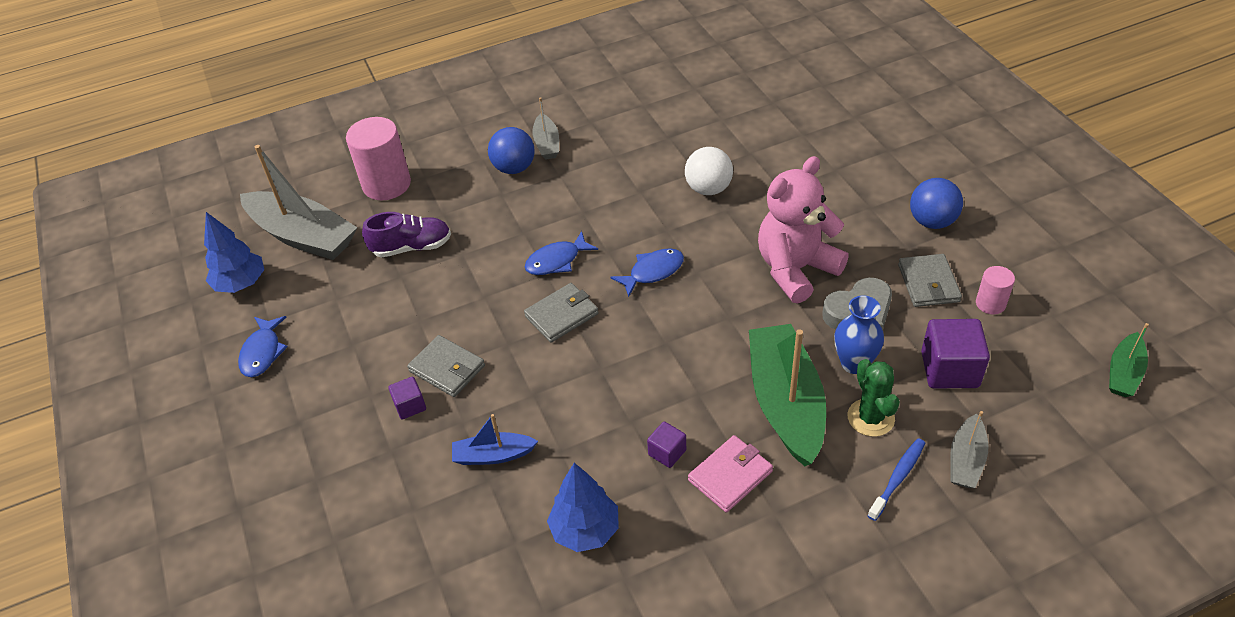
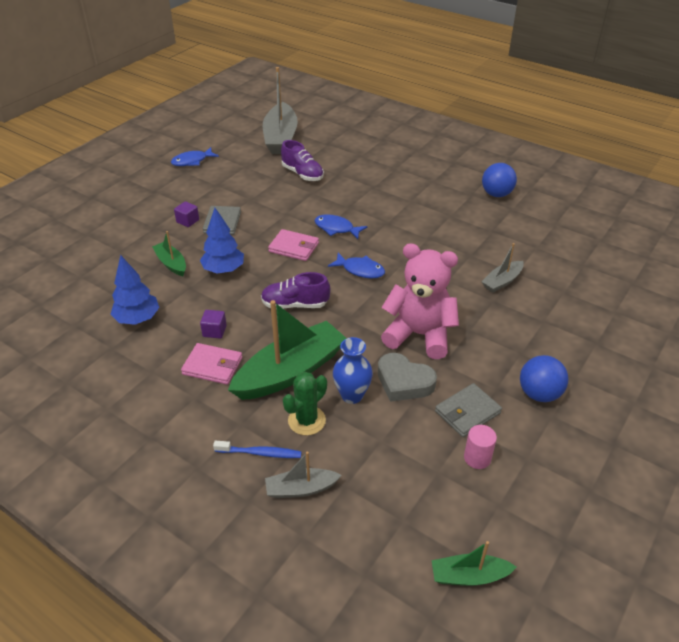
camera: 55 degrees right, 5 degrees down
(241, 284) = (232, 135): blue tree -> blue tree (223, 270)
(386, 184) = (343, 146): pink cylinder -> none
(493, 455) = (171, 263): blue boat -> green boat
(514, 168) = (399, 182): blue ball -> blue ball (496, 194)
(547, 144) = (433, 186): grey boat -> grey boat (502, 281)
(561, 315) = (294, 247): grey wallet -> pink wallet
(672, 355) = (295, 304): none -> purple shoe
(708, 189) = (460, 266): white ball -> none
(949, 369) = (385, 452): purple cube -> none

